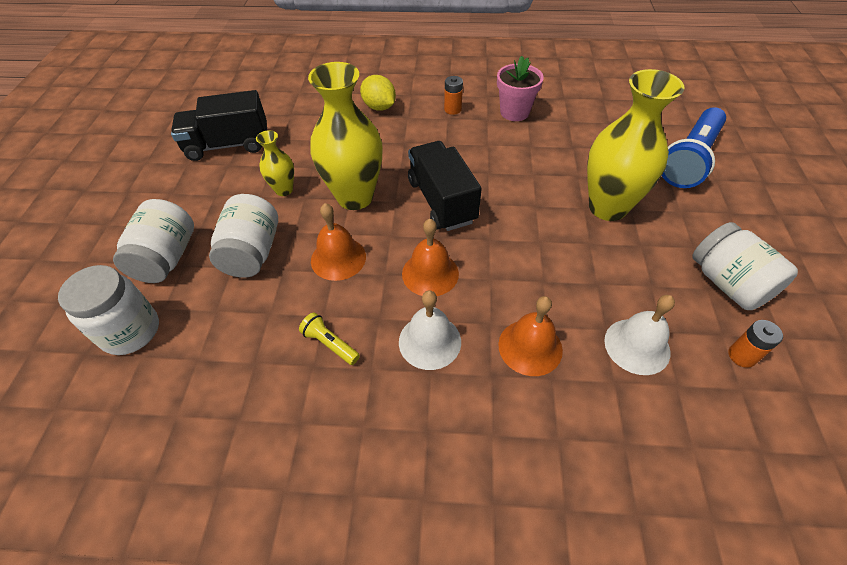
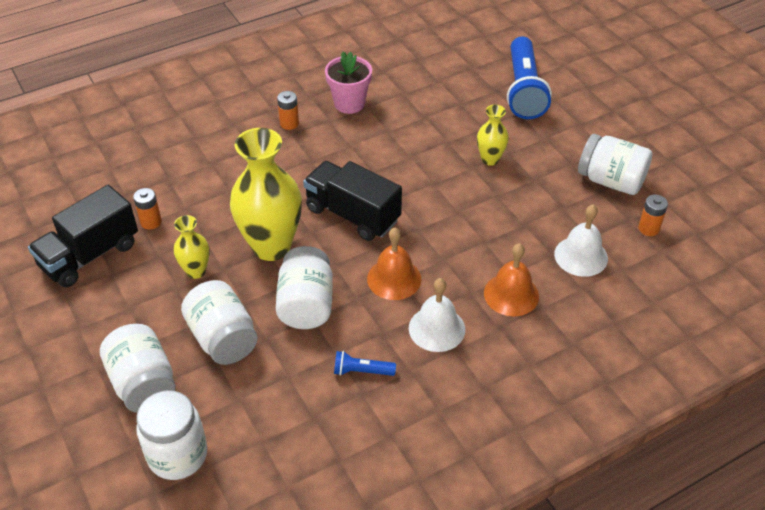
camera: 35 degrees left, 5 degrees down
(289, 140) = (151, 222): none -> orange battery
(330, 344) = (362, 371): yellow flashlight -> blue flashlight
(338, 258) = (306, 305): orange bell -> white jar
(379, 107) = (214, 150): yellow lemon -> none
(607, 207) = (490, 159): yellow vase -> yellow vase, size x0.50

